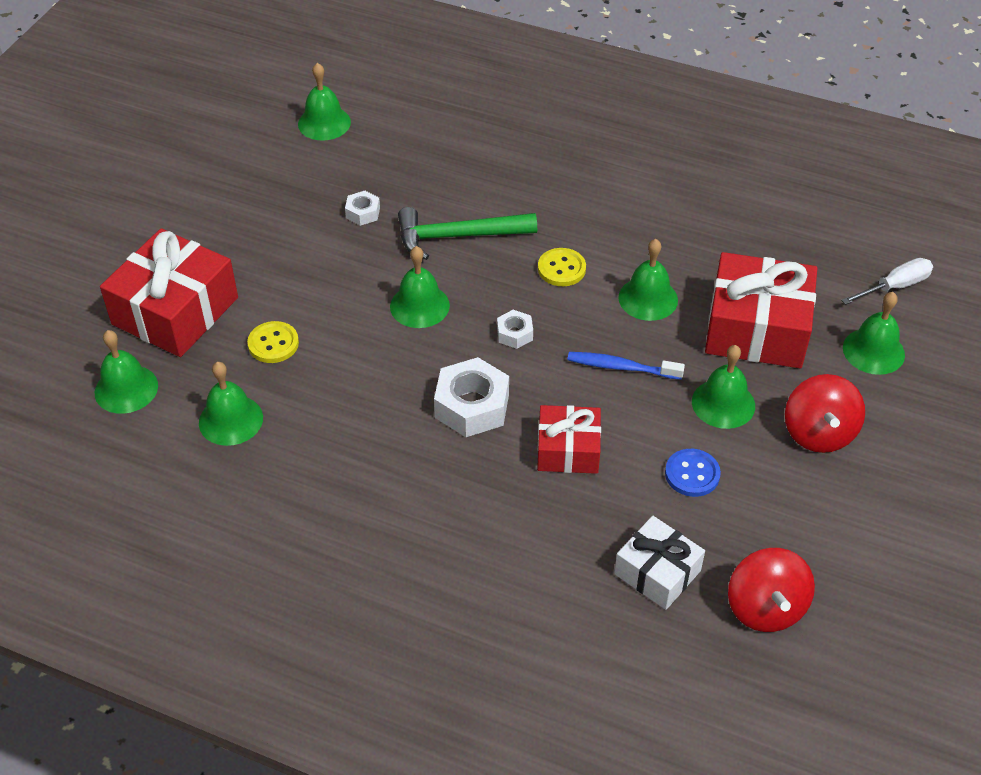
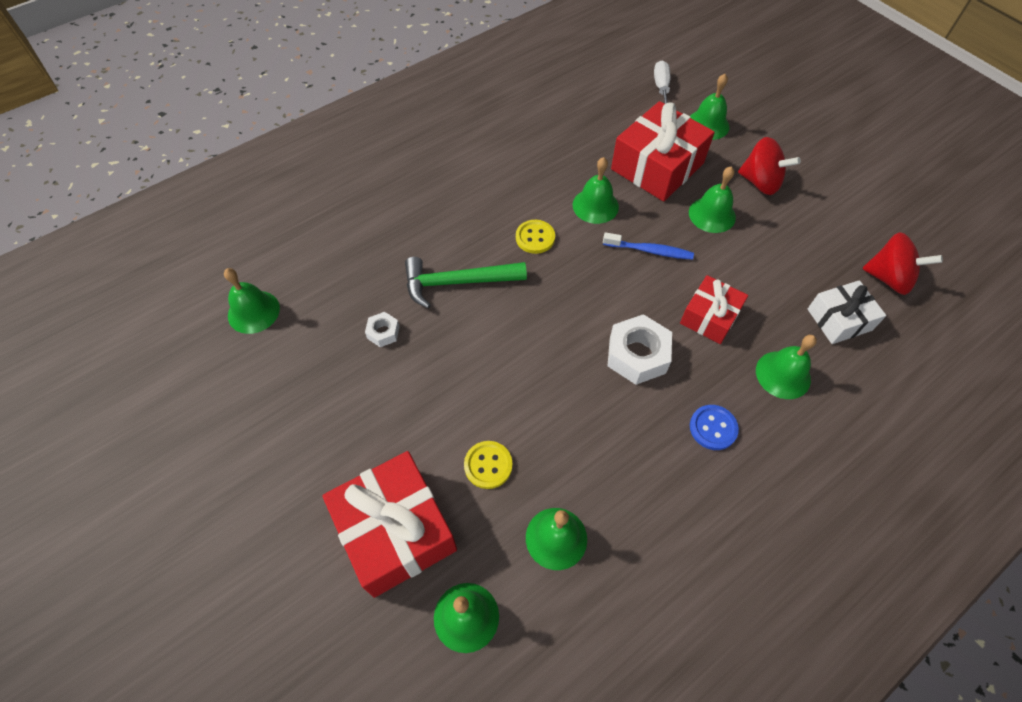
camera: 60 degrees left, 10 degrees up
(419, 306) = (513, 341): green bell -> green bell (783, 374)
(458, 236) = (457, 282): green hammer -> green hammer turned 60 degrees clockwise
(514, 334) = (581, 295): white nut -> none
(621, 367) = (650, 251): blue toothbrush -> blue toothbrush turned 120 degrees counterclockwise
(692, 474) = (764, 260): blue button -> blue button (713, 428)

